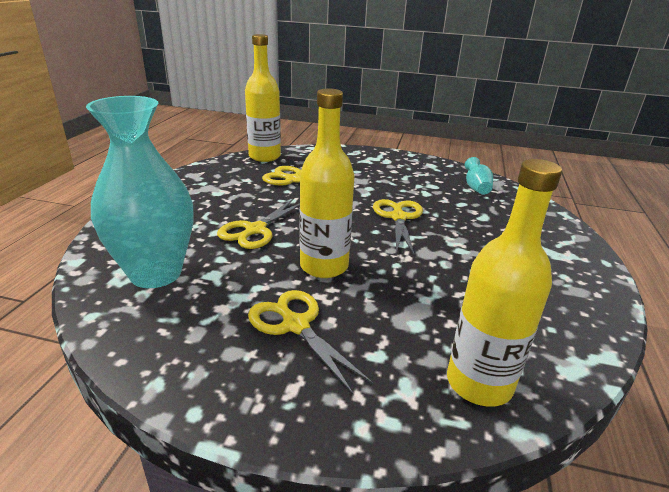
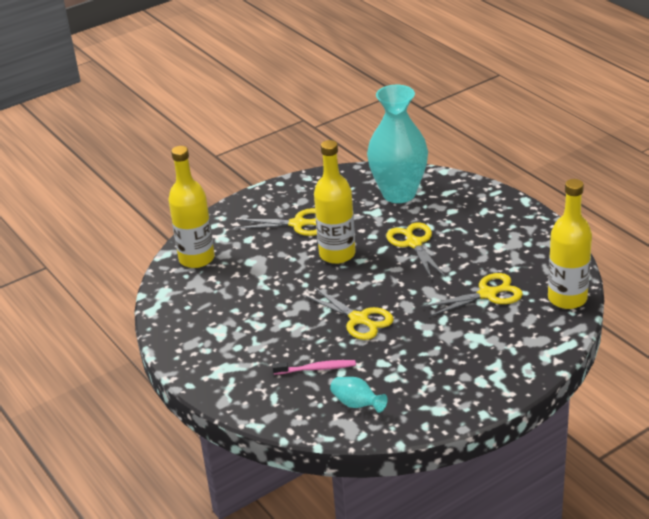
camera: 135 degrees right, 5 degrees up
(477, 213) = (316, 368): none -> pink toothbrush

